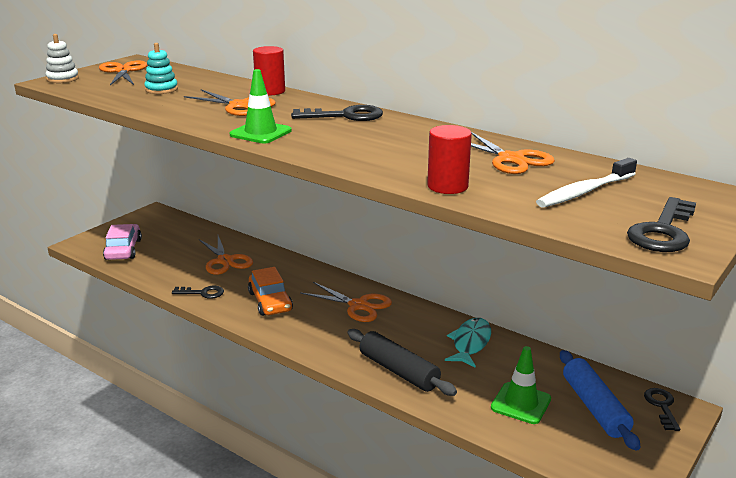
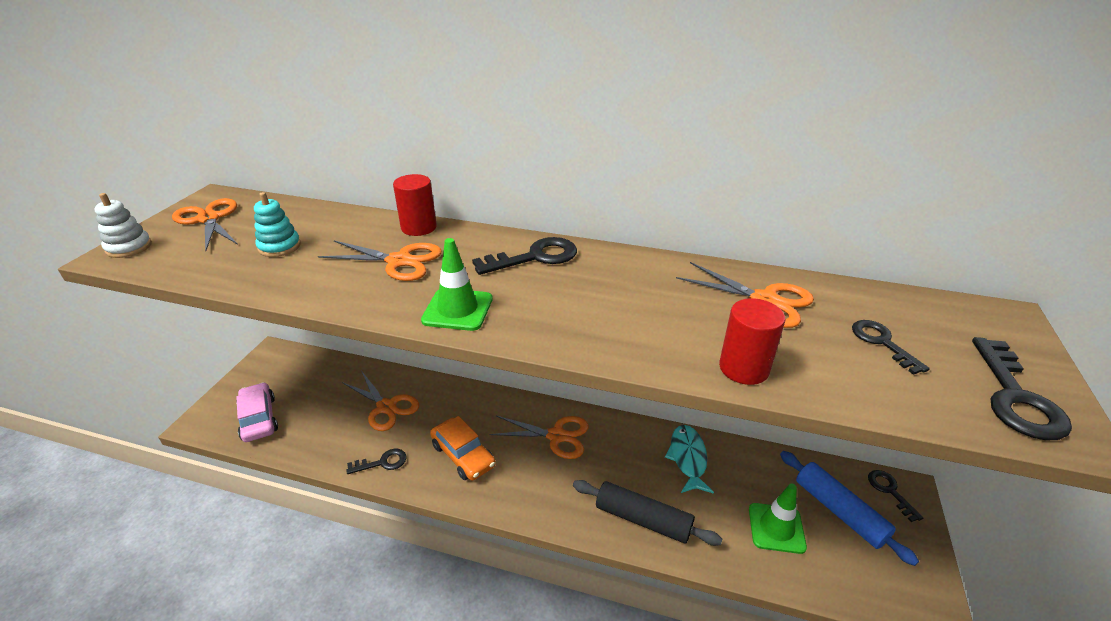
camera: 20 degrees left, 10 degrees up
(584, 192) = (882, 343): white toothbrush -> black key

